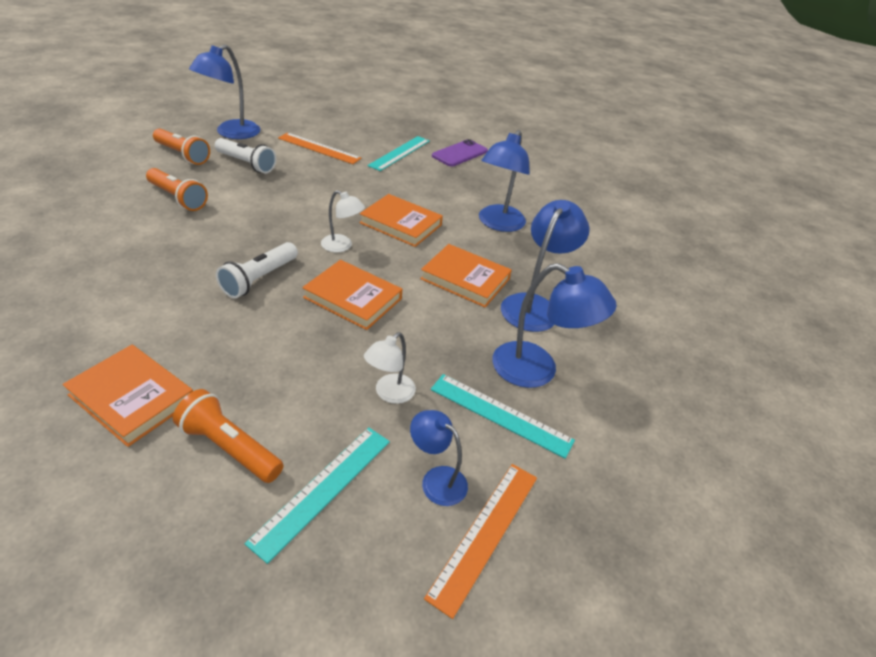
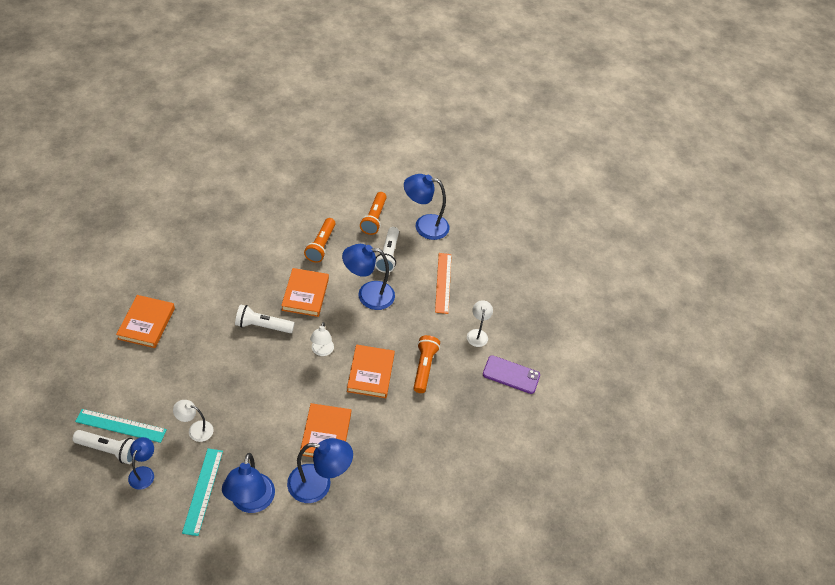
camera: 65 degrees right, 10 degrees up
(229, 447) = (131, 377): orange flashlight -> orange flashlight (424, 367)
(353, 298) = (270, 379): orange book -> orange book (305, 294)
(365, 519) = (109, 450): none -> white flashlight
(399, 153) = (477, 334): turquoise ruler -> white lamp
(485, 533) = (118, 505): orange ruler -> none
(498, 224) = (412, 435): blue lamp -> blue lamp (368, 295)

